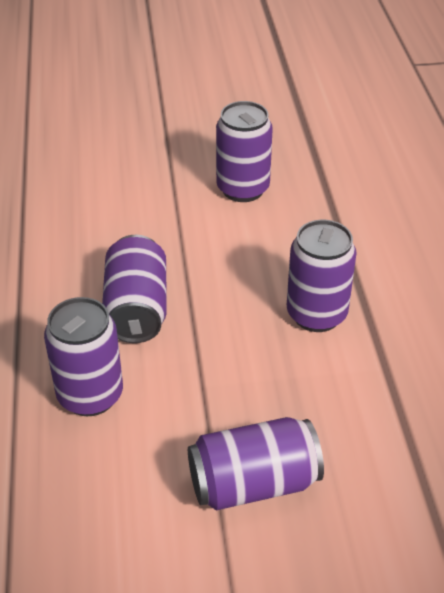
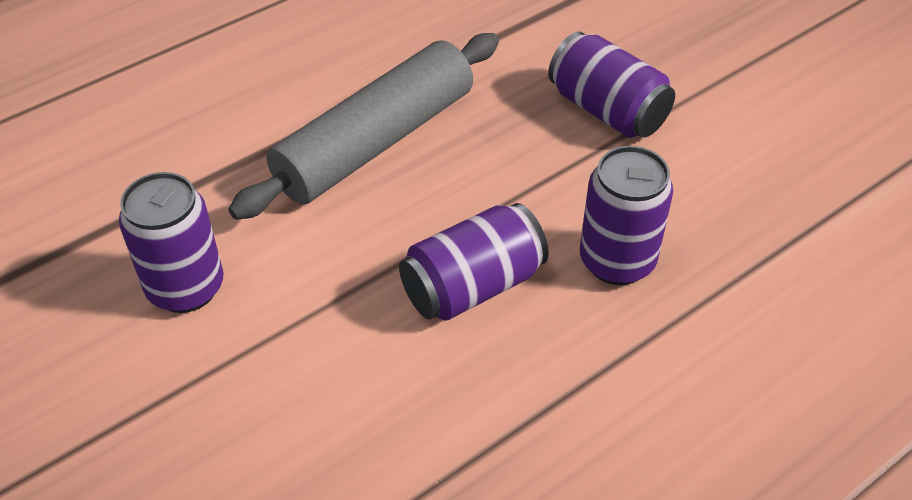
camera: 120 degrees left, 5 degrees up
(316, 314) = (375, 142): purple can -> grey rolling pin

